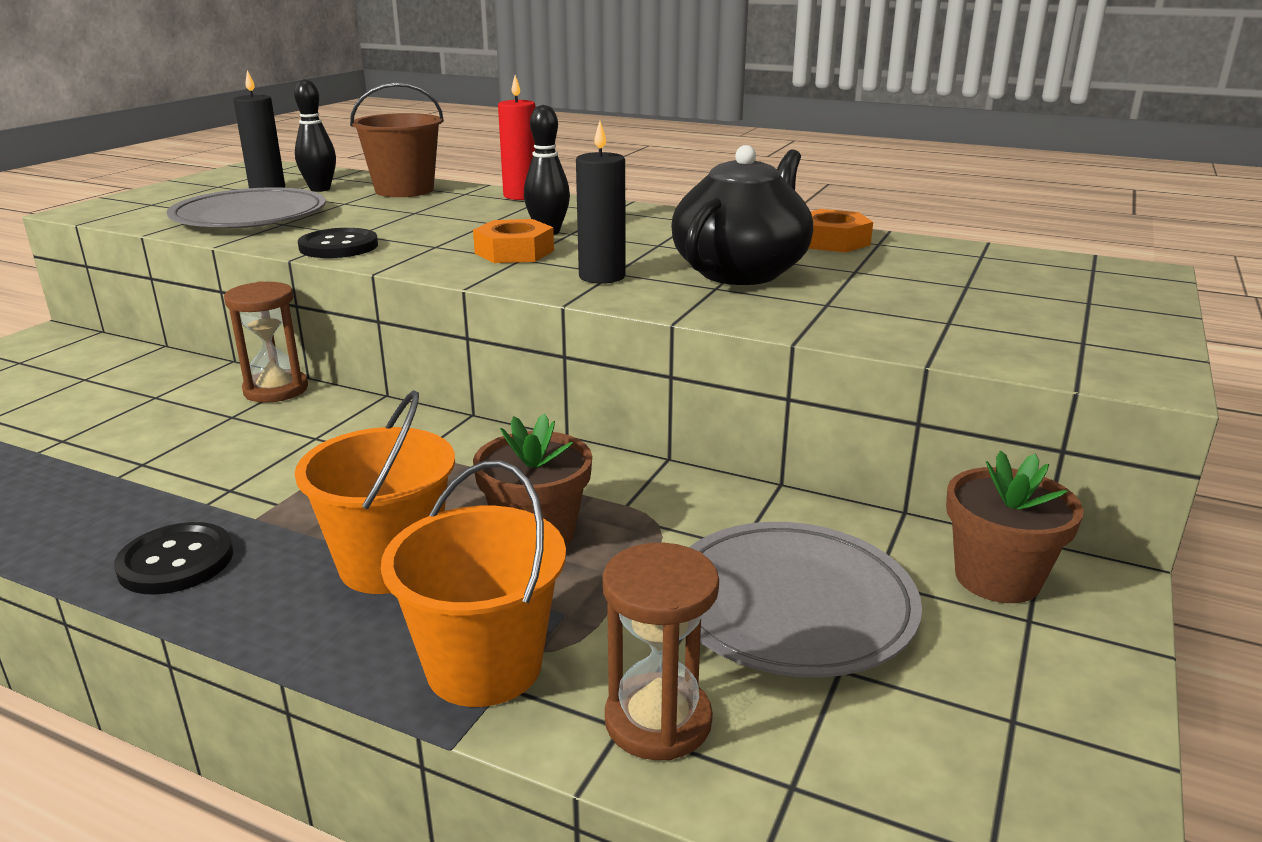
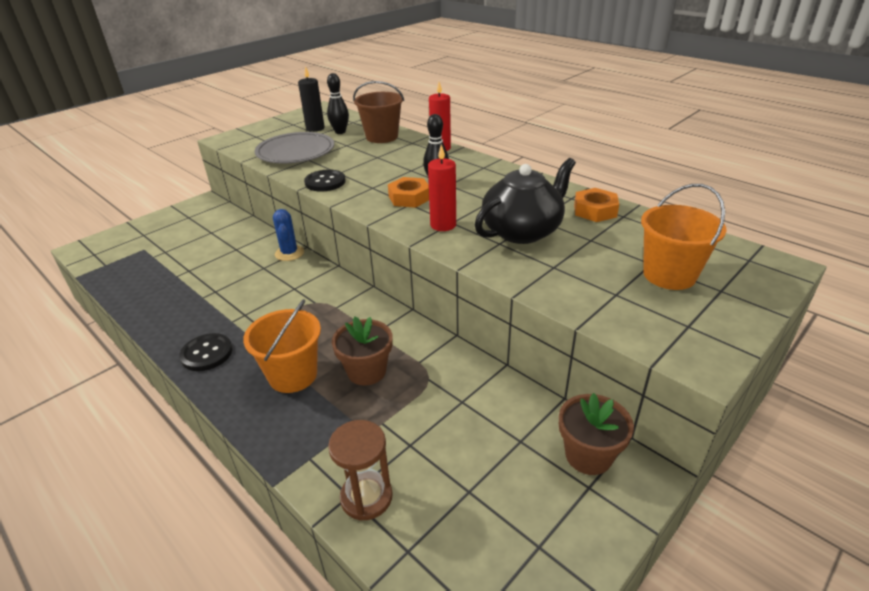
camera: 20 degrees right, 10 degrees up
(276, 390) = (289, 253): brown hourglass -> blue cactus
(484, 666) = (306, 445): orange bucket -> orange bucket (669, 275)
(602, 276) = (443, 225): black candle -> red candle
(791, 605) = (466, 446): grey plate -> none

